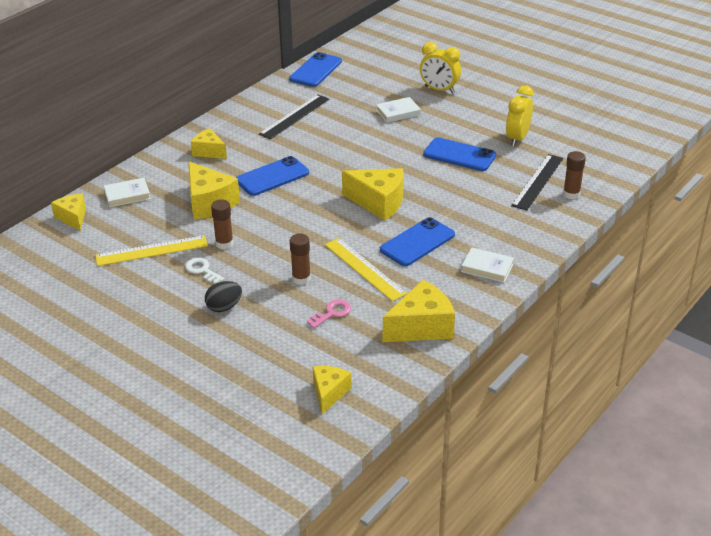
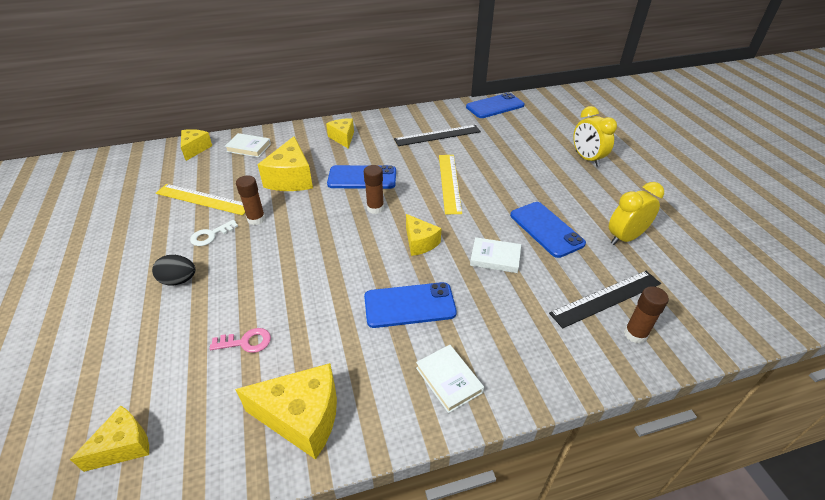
camera: 35 degrees right, 5 degrees up
(202, 270) = (211, 235): white key -> white key turned 120 degrees counterclockwise
(301, 279) = (268, 287): brown glue stick -> brown glue stick (375, 208)
(365, 269) = (330, 308): yellow ruler -> yellow ruler (449, 183)
(378, 202) = (420, 242): yellow cheese -> yellow cheese, size x0.62
(398, 112) = (527, 165): white book -> white book (495, 258)

